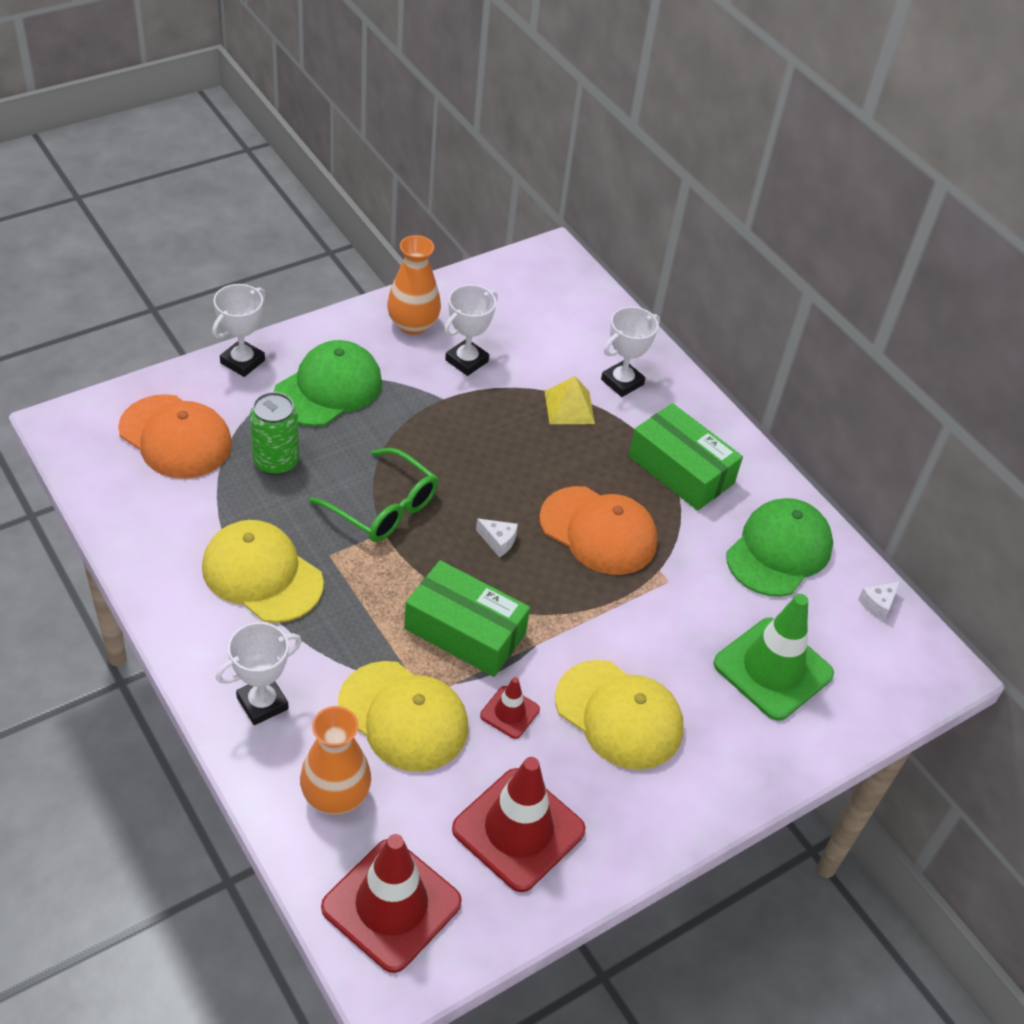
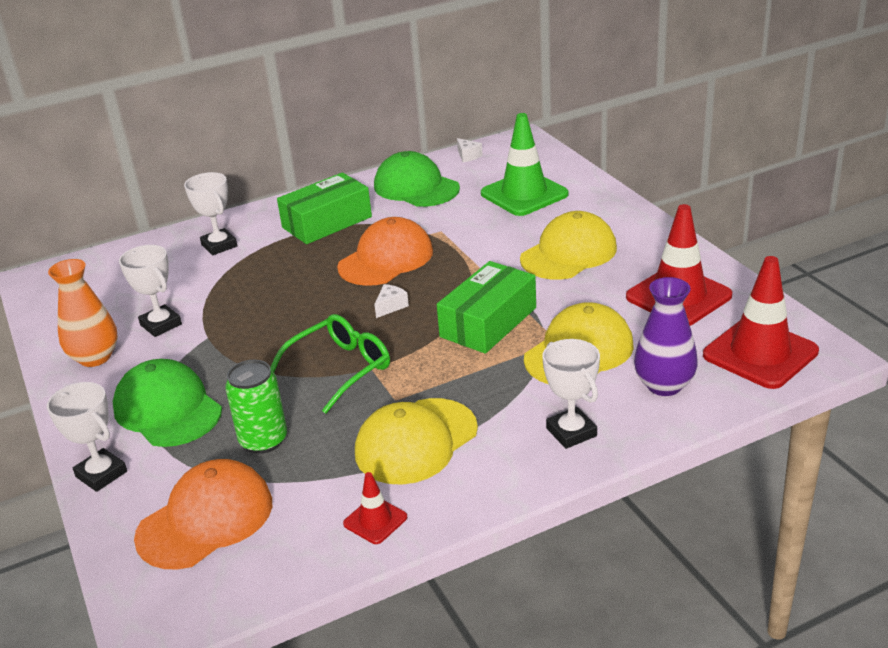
camera: 75 degrees left, 15 degrees down
(335, 795) = (664, 385): orange vase -> purple vase
(509, 712) = (570, 300): red traffic cone -> red traffic cone (375, 520)
(569, 407) = (241, 271): yellow pyramid -> none

